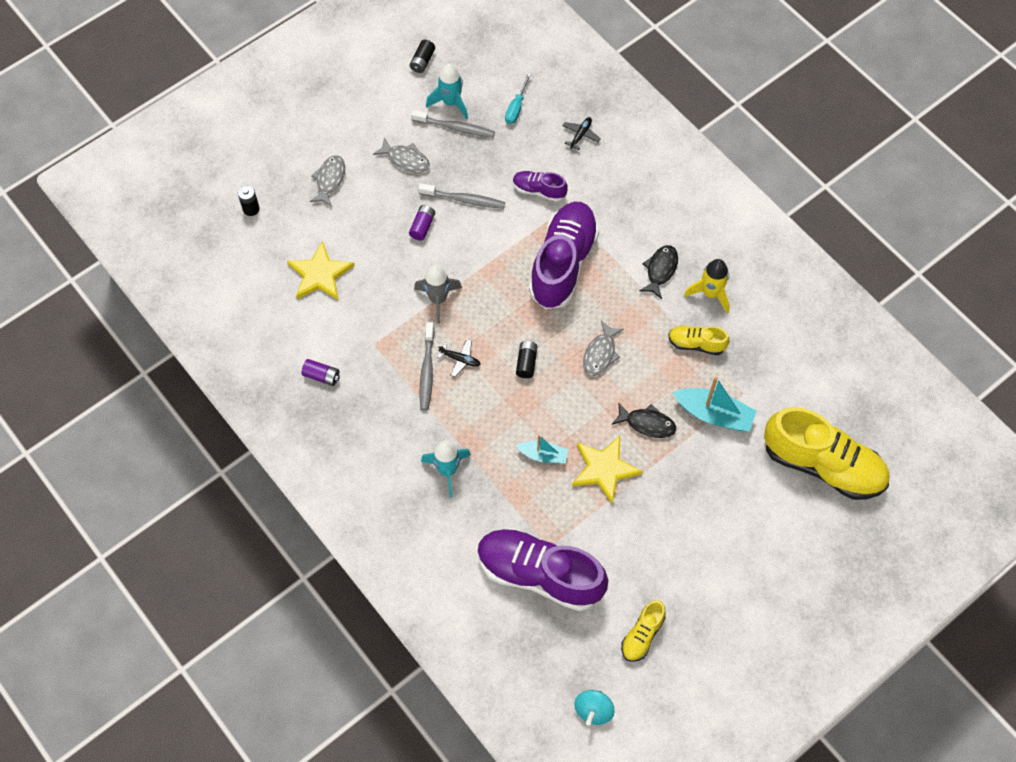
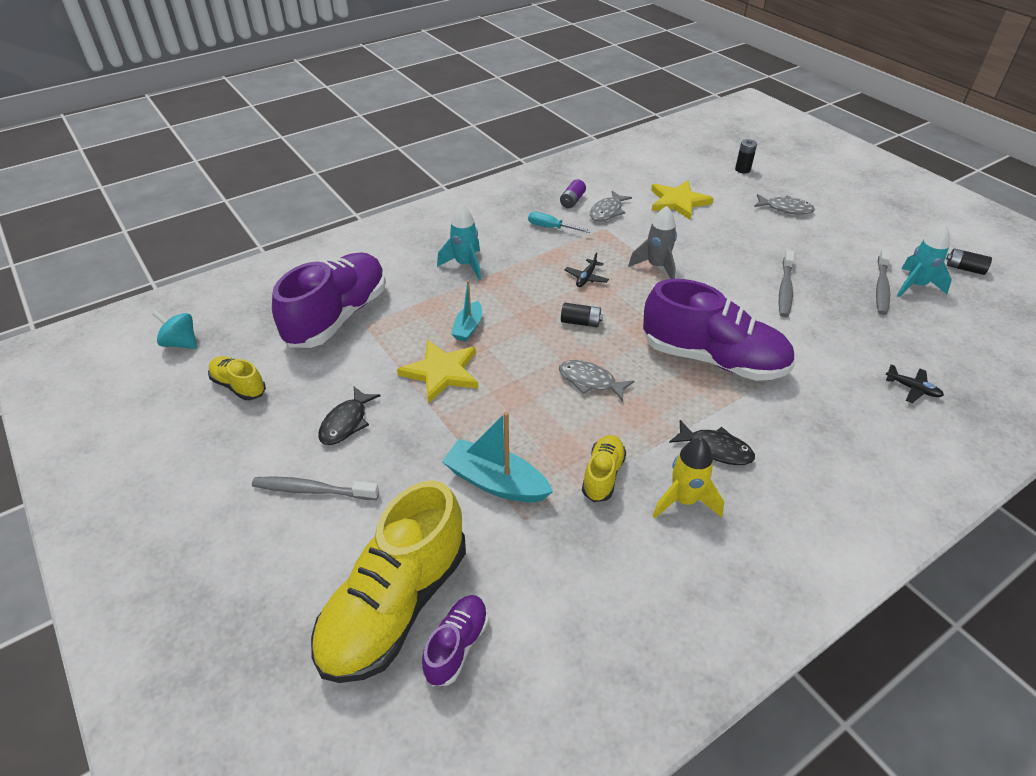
camera: 95 degrees right, 20 degrees down
(406, 159) = (825, 253): grey fish -> grey fish (607, 211)
(422, 226) = (744, 260): purple battery -> none
(427, 370) = (574, 257): grey toothbrush -> grey toothbrush (313, 490)
(516, 107) = (931, 335): turquoise screwdriver -> turquoise screwdriver (551, 228)
(539, 190) = (814, 346): purple shoe -> purple shoe (457, 645)
(647, 423) = (492, 414): black fish -> black fish (346, 423)
(714, 414) = (496, 482): turquoise boat -> turquoise boat turned 90 degrees clockwise

